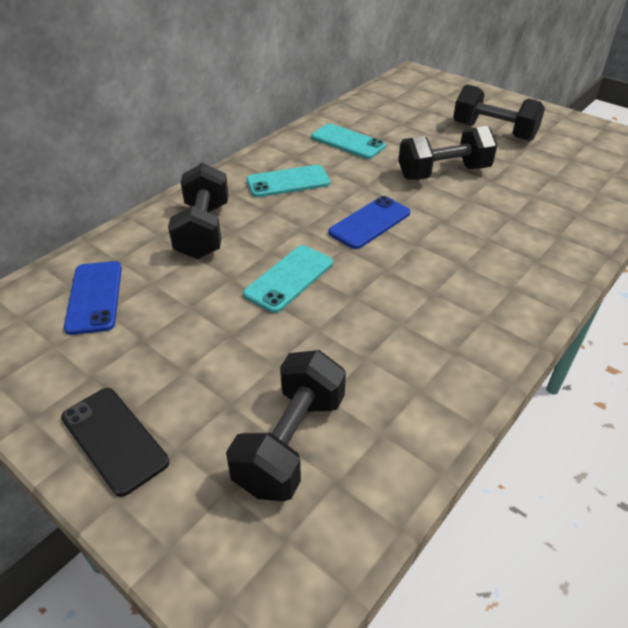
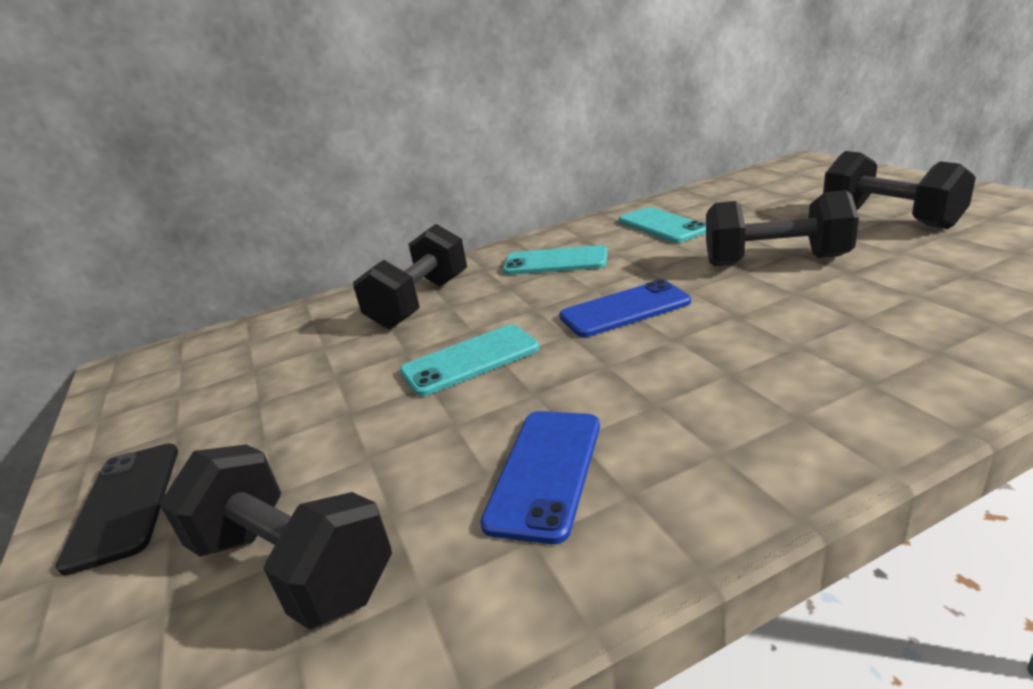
camera: 30 degrees right, 15 degrees down
(94, 297) = (258, 353): blue phone -> blue phone (545, 472)
(290, 442) = (293, 566): black dumbbell -> black dumbbell turned 75 degrees clockwise

